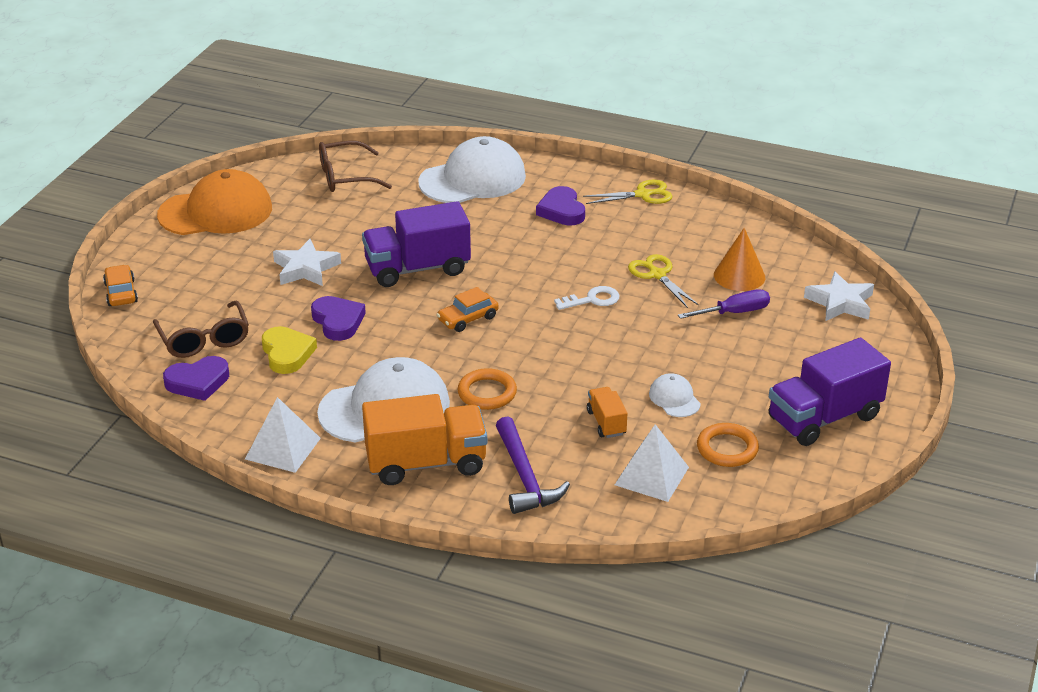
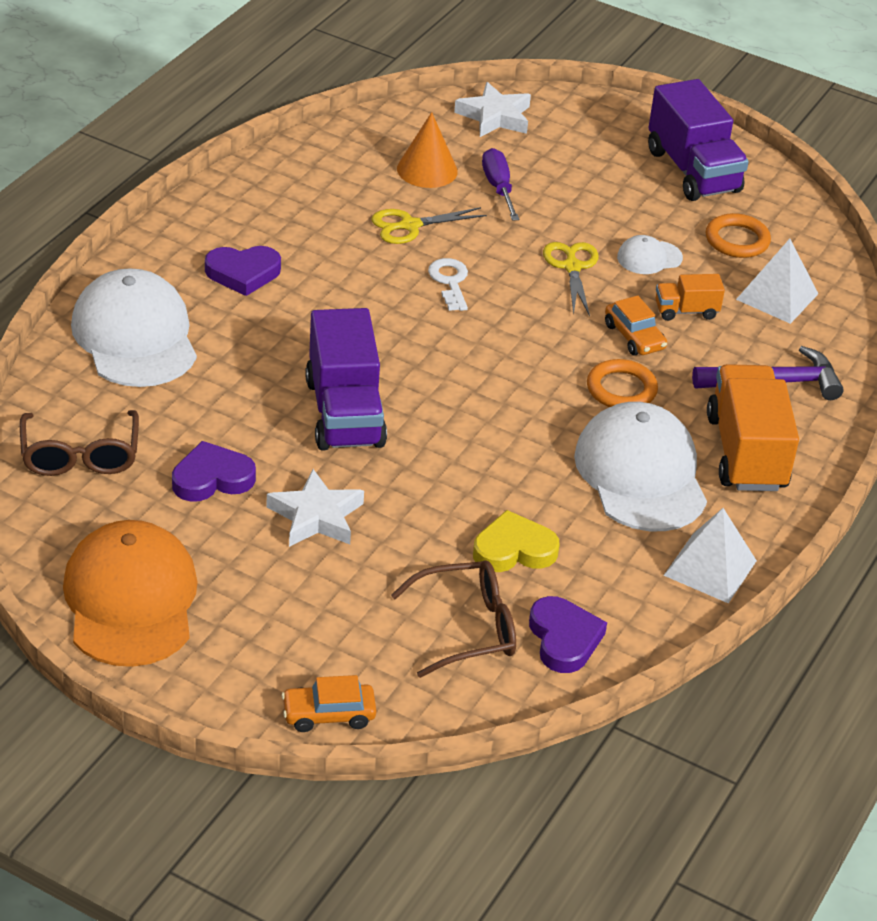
camera: 85 degrees left, 5 degrees up
(338, 321) = (450, 497): purple heart -> purple heart (212, 478)
(468, 319) = (468, 384): orange car -> orange car (634, 337)
(642, 195) = (227, 204): yellow scissors -> yellow scissors (572, 267)

